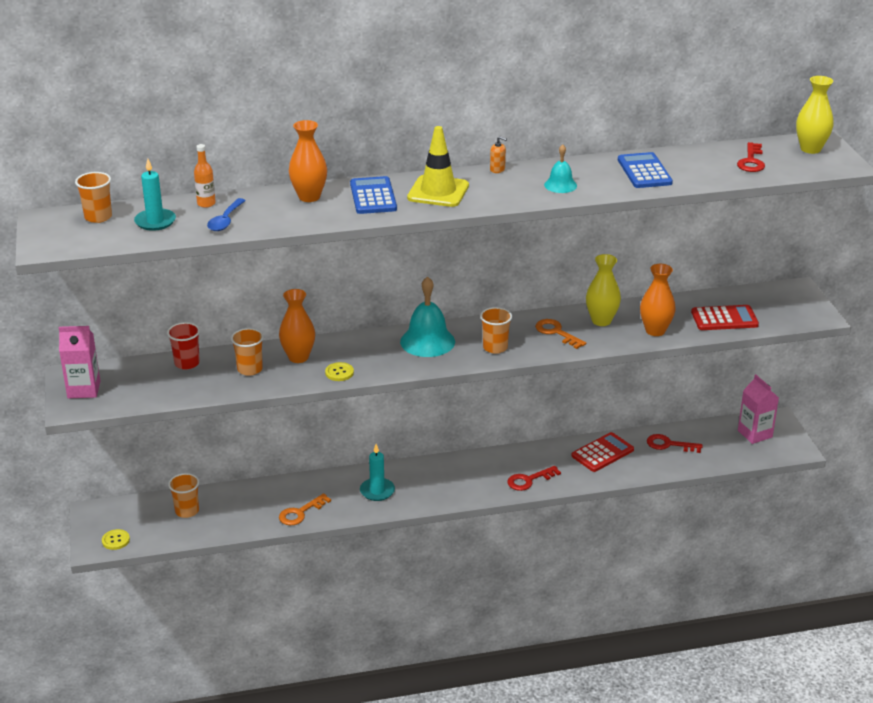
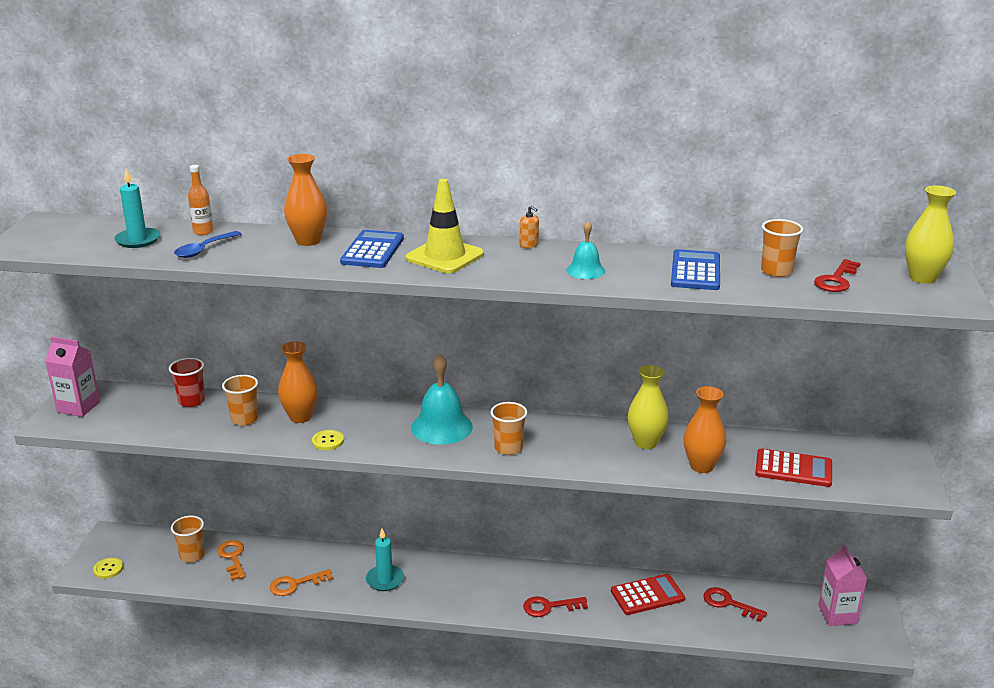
camera: 20 degrees right, 5 degrees down
(98, 217) = (92, 228): orange cup -> orange cup (776, 271)
(556, 332) = (586, 445): orange key -> orange key (232, 557)

